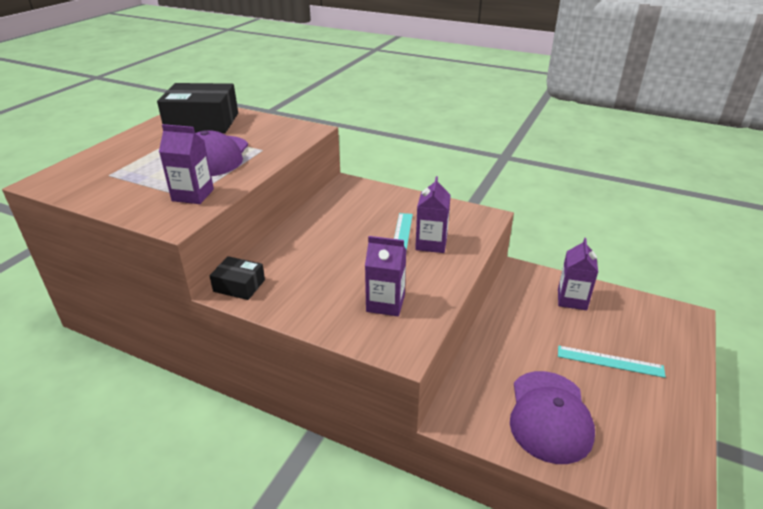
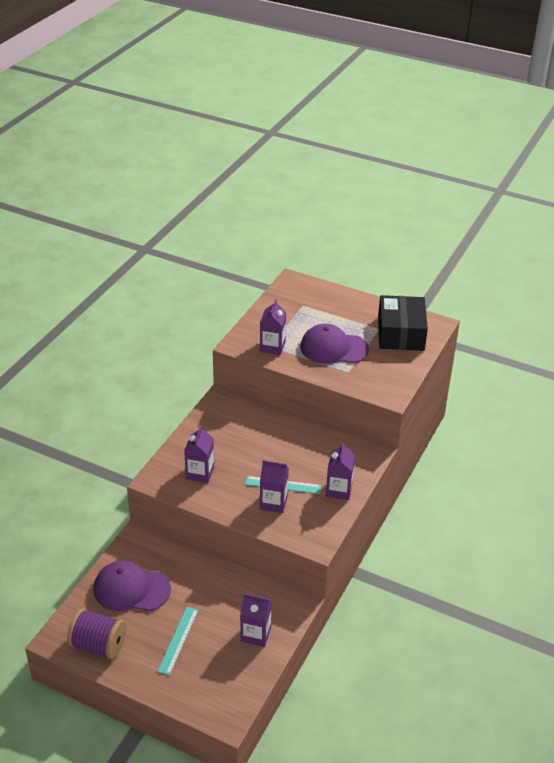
camera: 90 degrees right, 5 degrees up
(239, 285) = (225, 402): black box -> none
(405, 203) = (339, 490): none -> purple carton
(659, 444) = (98, 645): none -> purple spool

